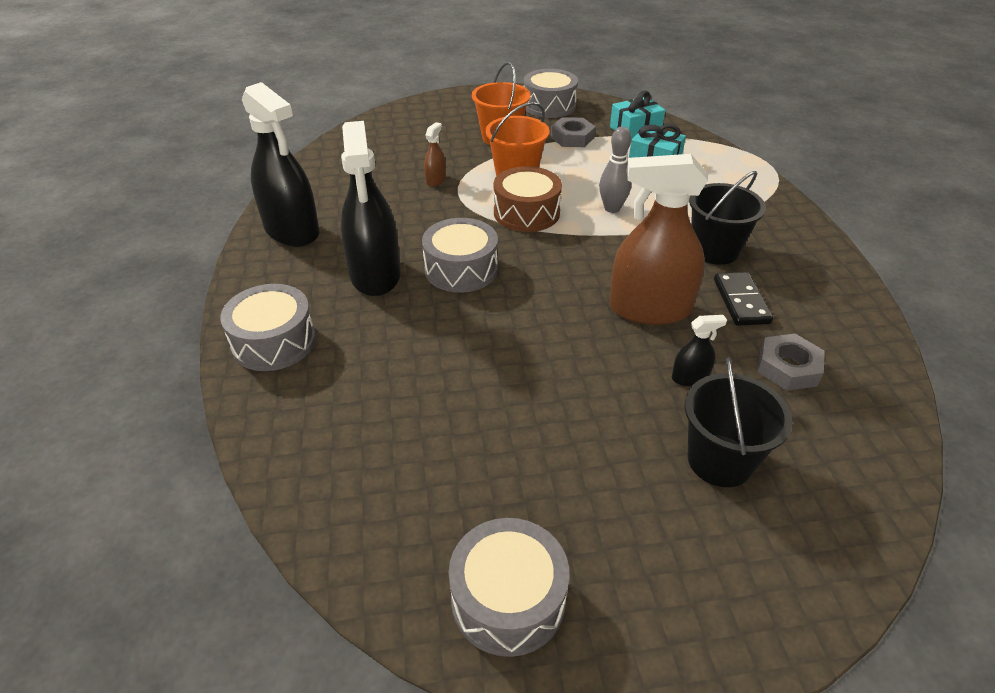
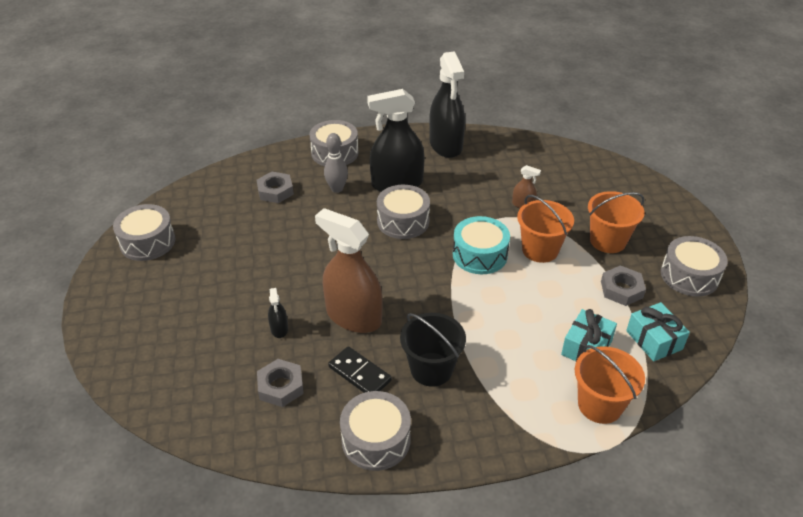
camera: 90 degrees right, 0 degrees up
(292, 230) = (446, 145): black spray bottle -> black spray bottle turned 60 degrees counterclockwise
(369, 410) = (275, 191): none -> grey nut
(526, 213) = (479, 255): brown drum -> turquoise drum
(612, 208) = (492, 307): grey bowling pin -> grey bowling pin (337, 189)
(649, 309) = (353, 316): brown spray bottle -> brown spray bottle turned 60 degrees counterclockwise
(720, 460) = (207, 332): black bucket -> none
(721, 161) = (600, 405): none -> orange bucket
(741, 301) = (360, 374): black domino -> black domino turned 45 degrees clockwise
(826, 288) = (376, 440): none -> grey drum

